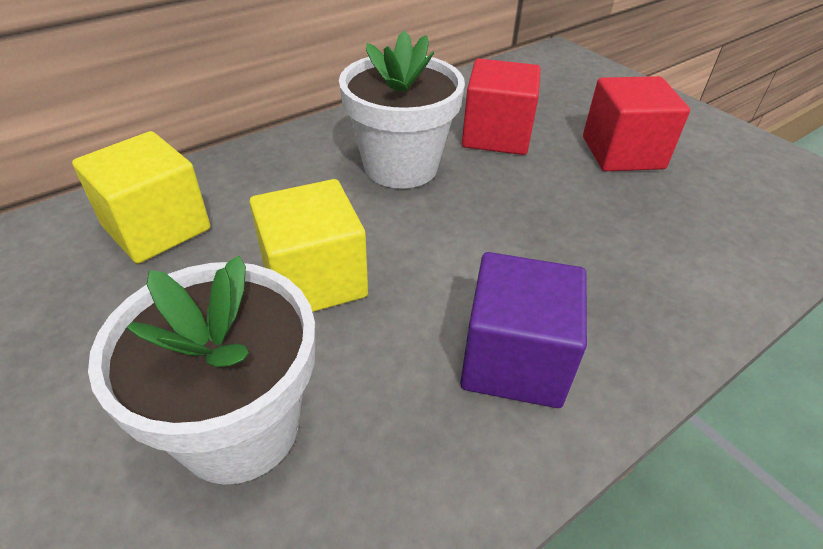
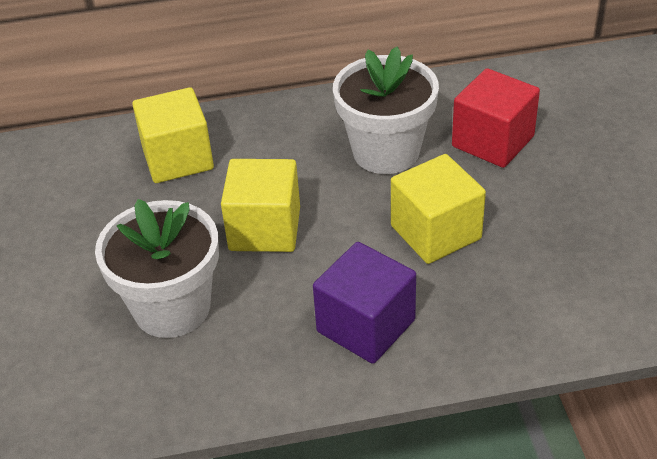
camera: 30 degrees right, 0 degrees up
(509, 230) = (435, 232): none -> yellow cube
(622, 153) = (600, 189): red cube -> none

